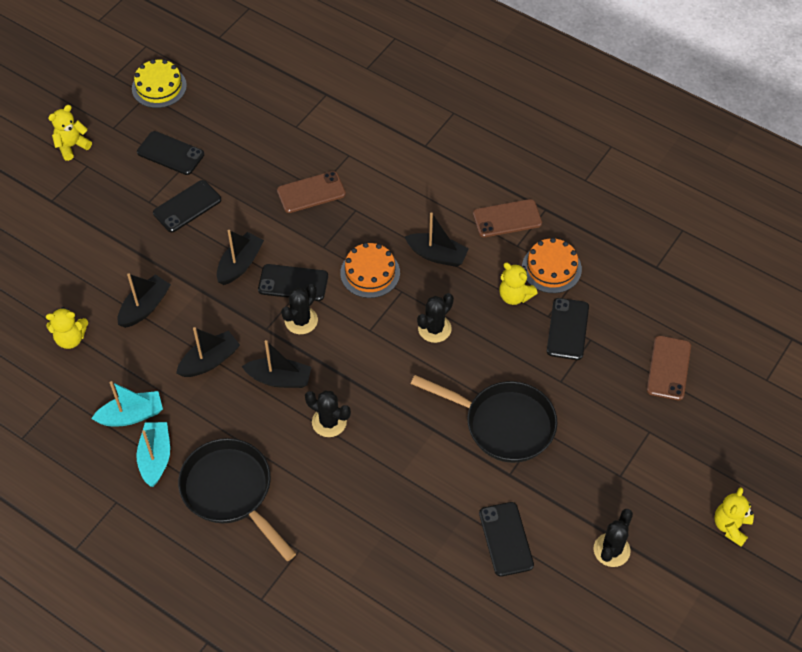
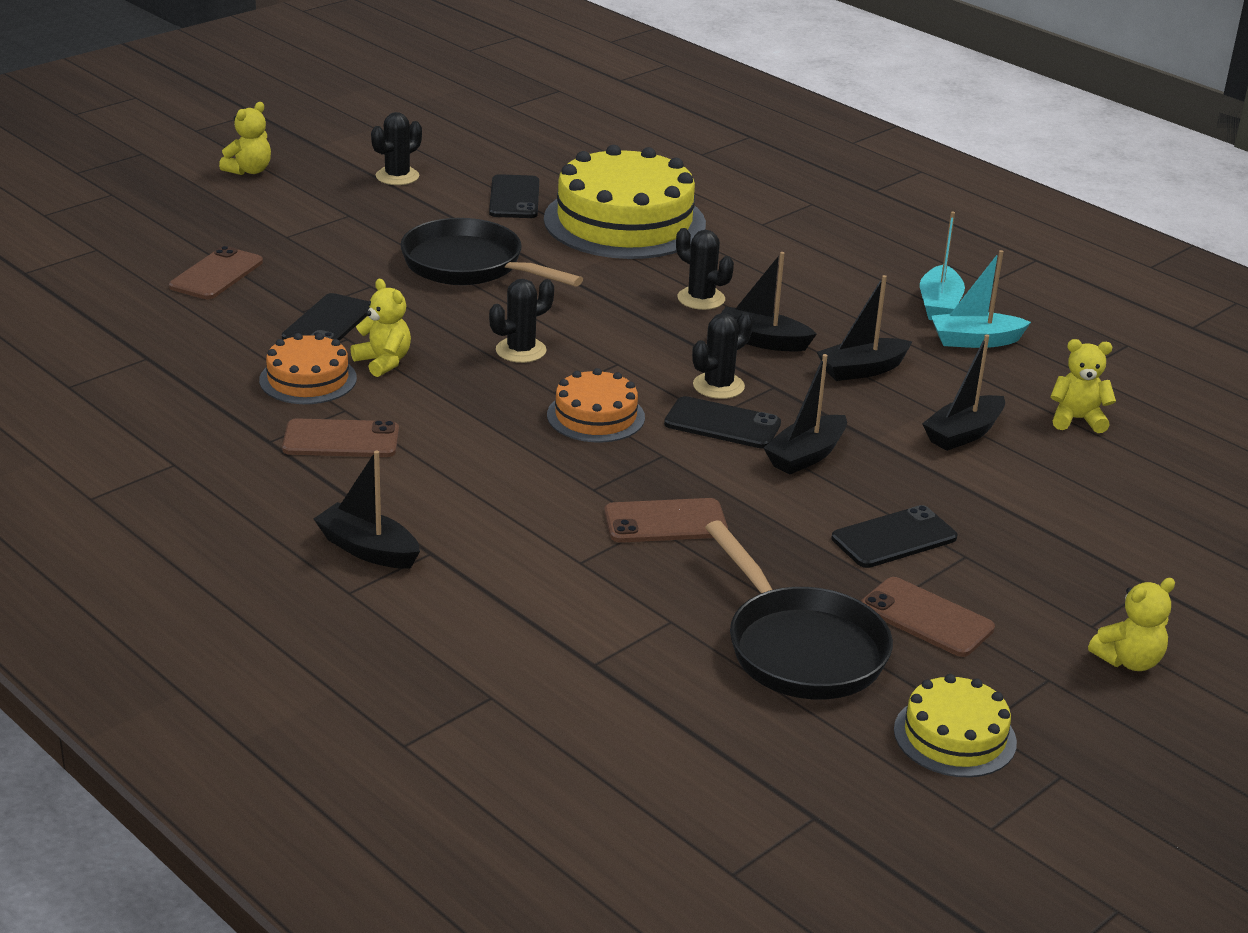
camera: 170 degrees left, 25 degrees down
(170, 153) = (926, 618): black phone -> brown phone
(231, 491) = (840, 269): black pan -> black pan (800, 648)
(408, 522) = (624, 222): none -> yellow cake
(437, 255) = (479, 418): black boat -> black boat (368, 549)

